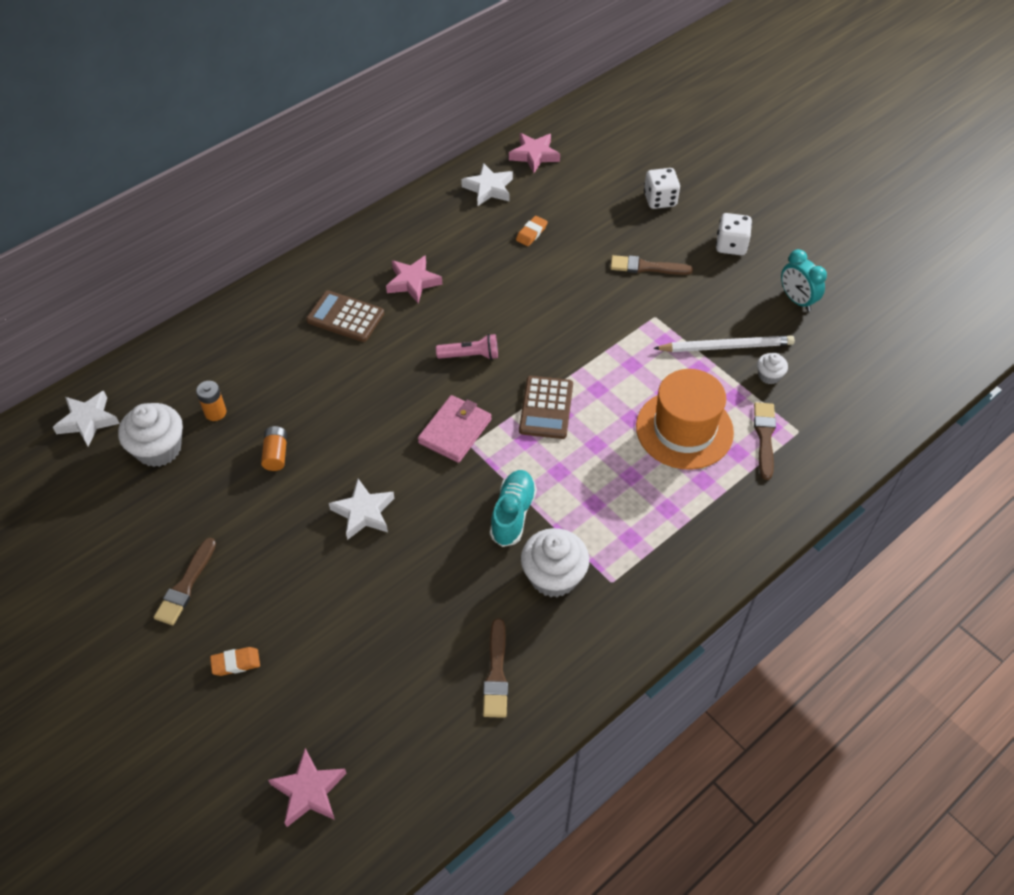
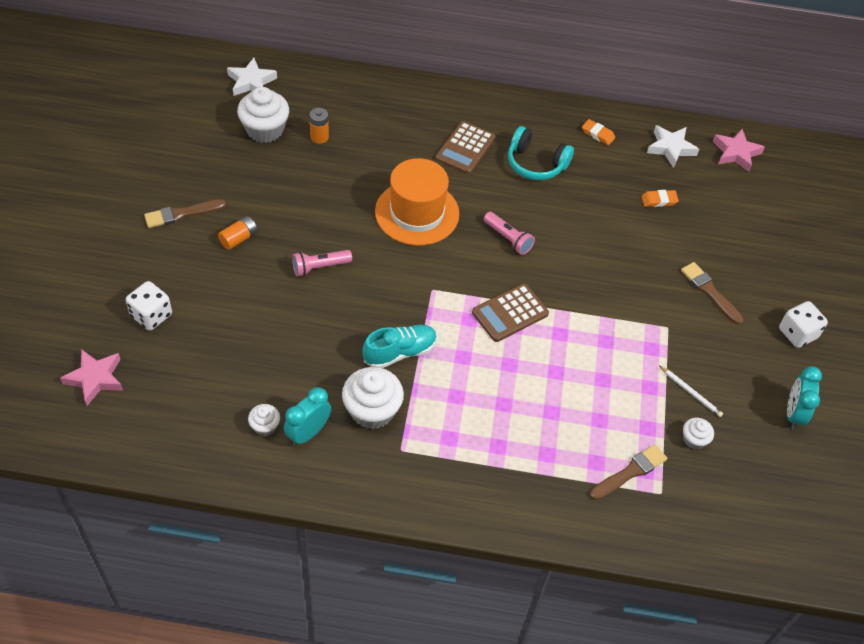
camera: 45 degrees right, 0 degrees up
(236, 663) = (150, 278): orange eraser -> orange eraser (598, 134)
(276, 454) = (319, 190): orange battery -> orange battery (238, 238)
(345, 317) = (465, 148): brown calculator -> brown calculator turned 135 degrees counterclockwise
(363, 512) = (320, 267): white star -> pink flashlight
(413, 282) = (536, 163): pink star -> turquoise headphones
(455, 431) = (435, 273): pink wallet -> none
(496, 673) = (265, 426): brown brush -> white cupcake
(533, 642) = (308, 433): none -> turquoise clock
(660, 200) = (788, 258): white dice -> white dice (151, 315)
(684, 429) = (581, 413): orange hat -> orange hat (417, 213)
(726, 346) = (691, 392): white pencil -> white pencil, size x0.56

